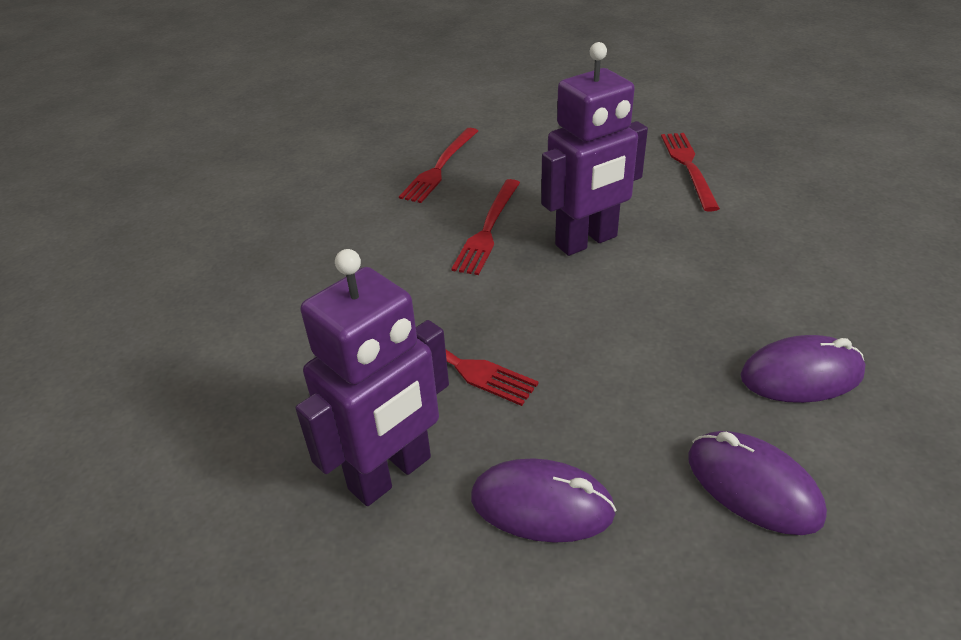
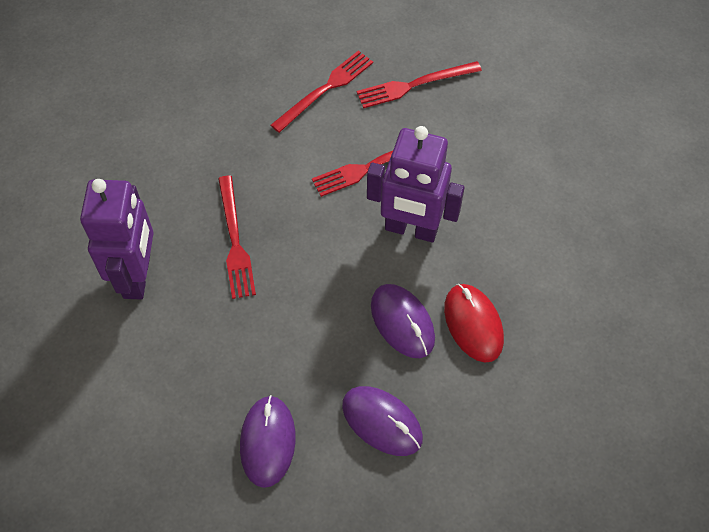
camera: 45 degrees right, 20 degrees up
(391, 474) = (137, 276): purple robot -> purple robot turned 90 degrees counterclockwise
(542, 505) = (174, 355): purple mouse -> purple mouse (402, 322)
(688, 167) = (567, 231): red fork -> red fork (325, 89)
(734, 258) = (473, 324): none -> red mouse

